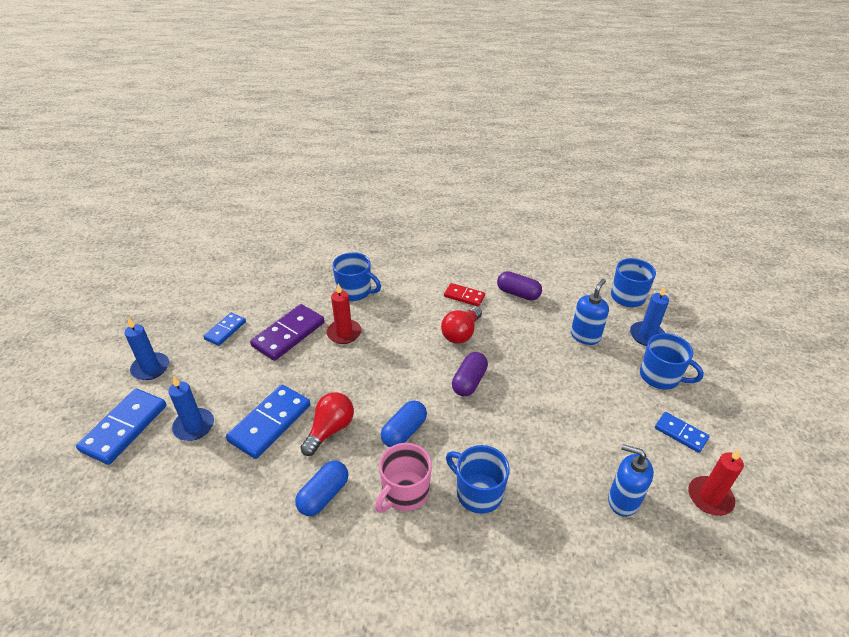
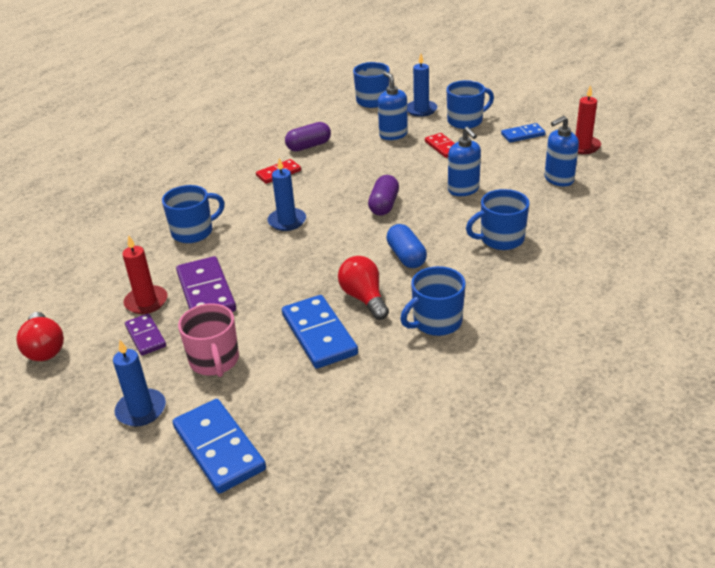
camera: 55 degrees left, 5 degrees down
(194, 426) = (271, 390): blue candle -> blue candle (287, 221)
(225, 330) = (146, 336): blue domino -> purple domino
(323, 495) = (436, 322): blue capsule -> blue mug
(344, 333) = (246, 255): red candle -> red candle (146, 302)
(405, 492) = (470, 276): pink mug -> pink mug (214, 361)
(461, 333) = (323, 190): red light bulb -> red light bulb (44, 348)
(469, 381) = (384, 205): purple capsule -> purple capsule turned 45 degrees clockwise
(538, 427) = (463, 190): none -> blue soap dispenser
(597, 380) = (443, 147): none -> red domino

